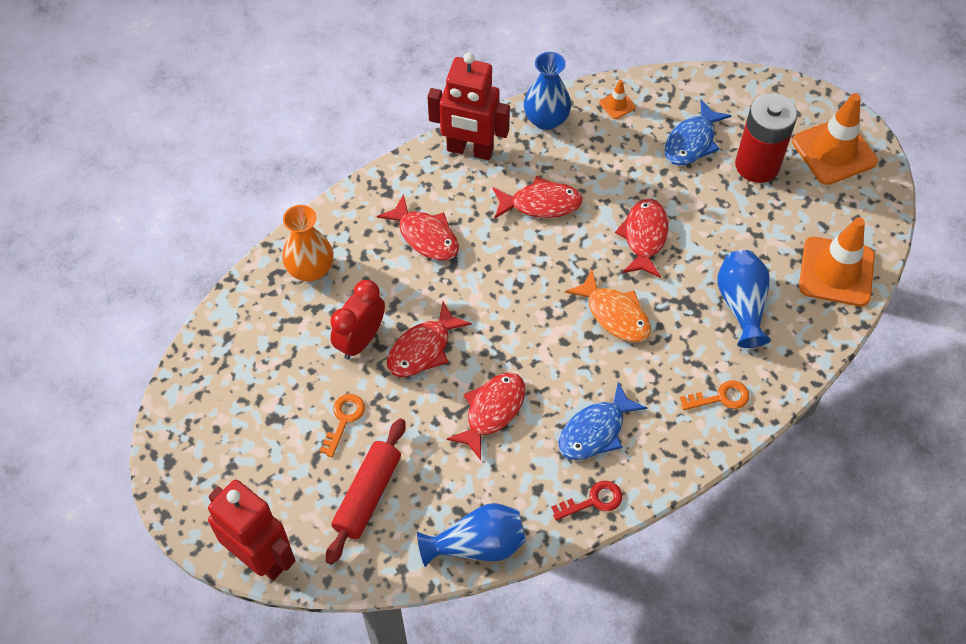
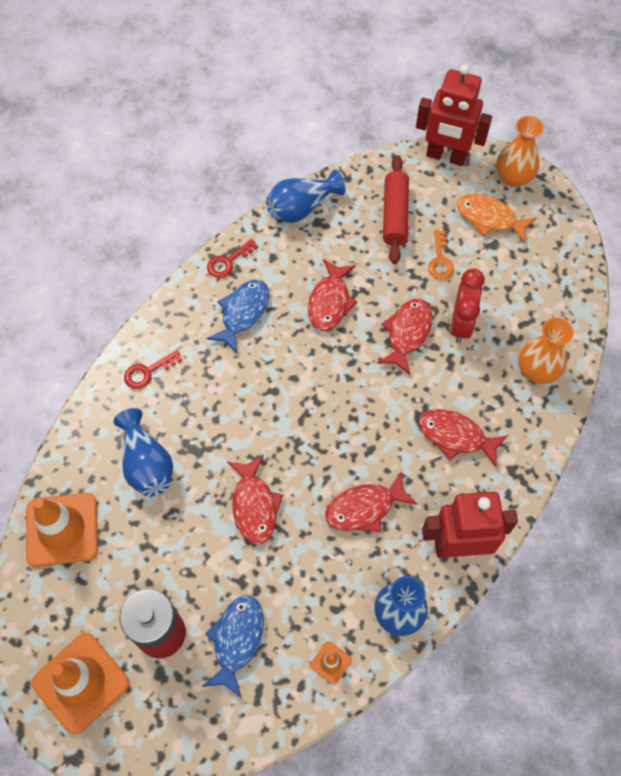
camera: 160 degrees right, 5 degrees up
(197, 497) = (513, 177): none -> orange vase
(614, 314) = (258, 417): orange fish -> orange fish (489, 218)
(720, 398) = (148, 372): orange key -> red key

